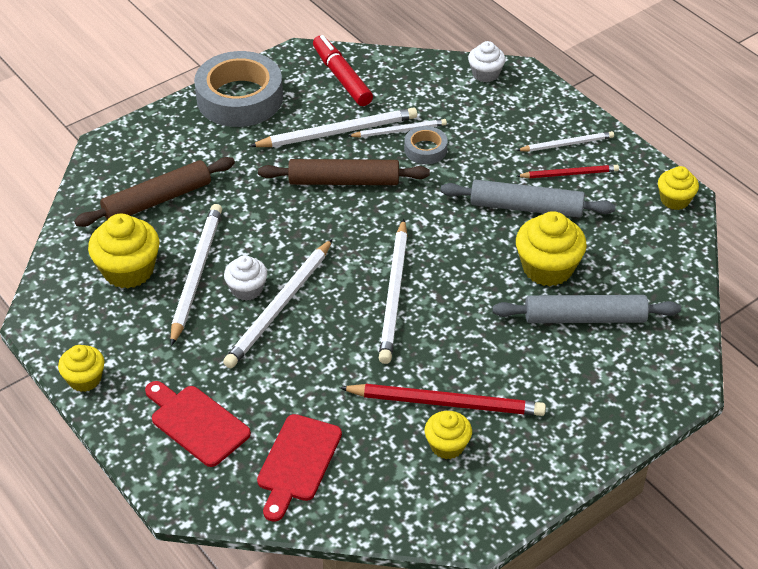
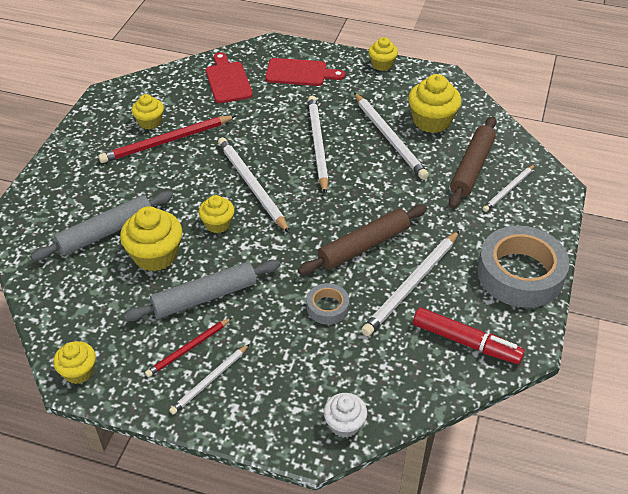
camera: 145 degrees right, 0 degrees up
(247, 289) = (348, 144): white cupcake -> none
(399, 131) = (365, 313): white pencil -> white pencil (509, 189)
(463, 269) = (218, 224): none -> yellow cupcake

